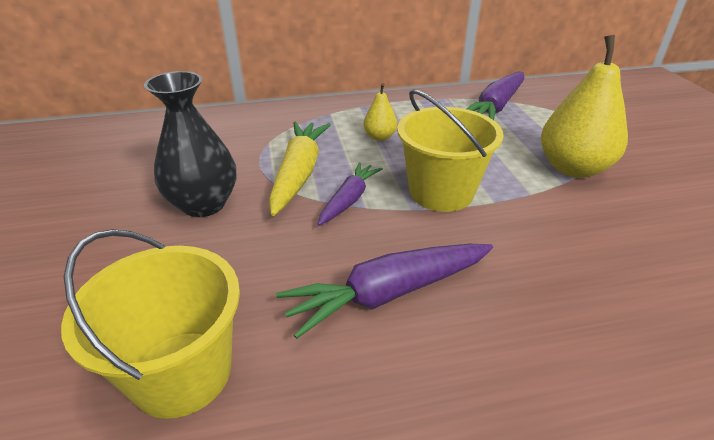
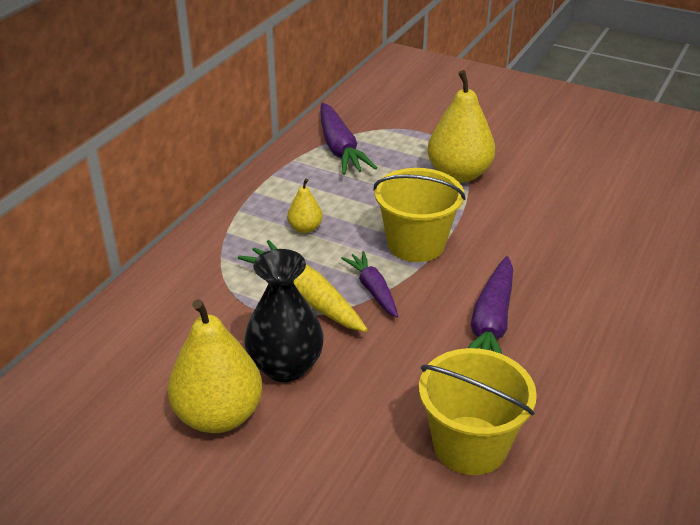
camera: 50 degrees left, 0 degrees up
(119, 202) = (218, 415): none -> yellow pear

